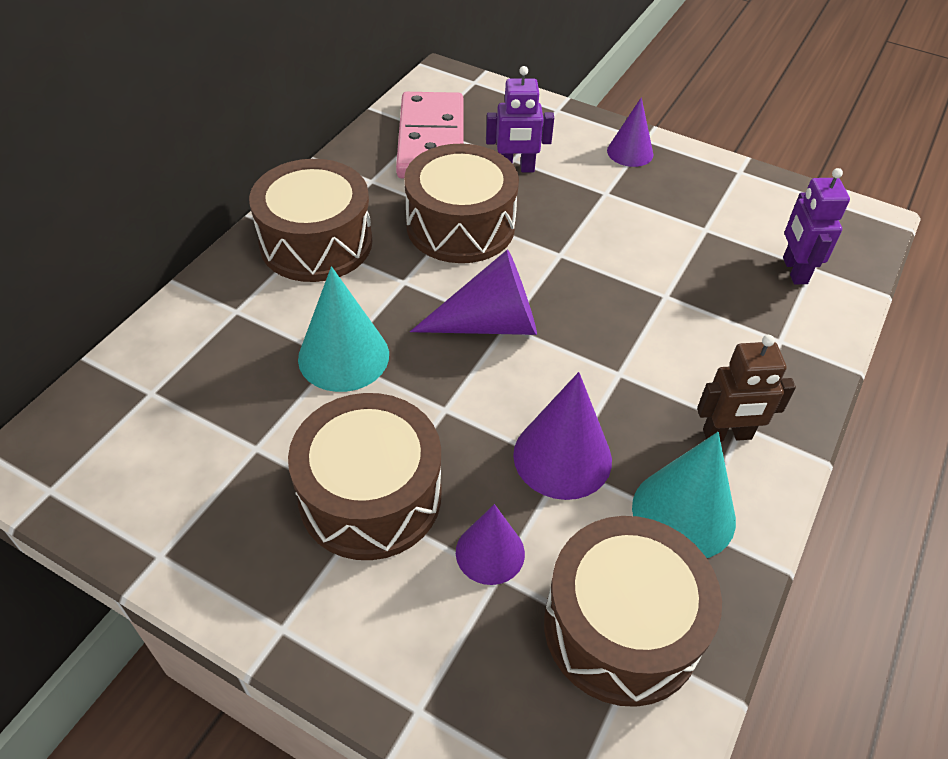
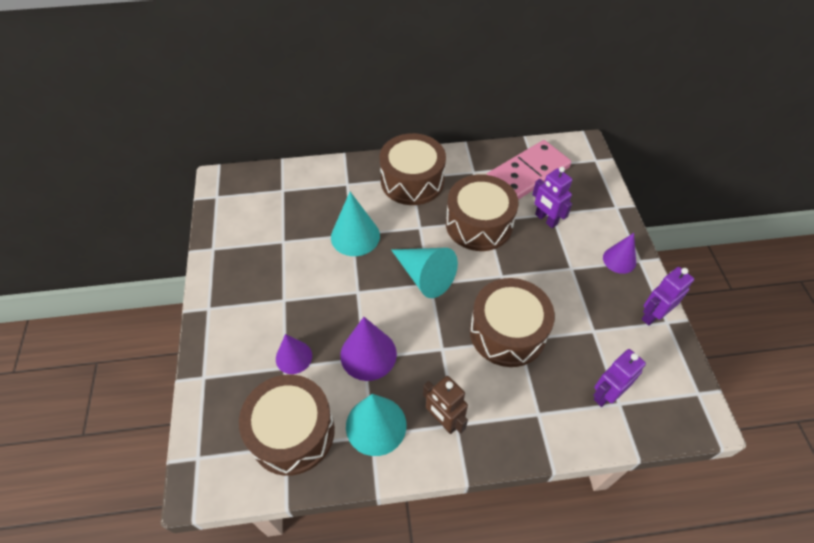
camera: 55 degrees right, 5 degrees up
(370, 496) = (289, 295): brown drum -> brown drum (507, 332)
(490, 324) = (424, 276): purple cone -> turquoise cone
(723, 175) = (652, 315): none -> purple robot

